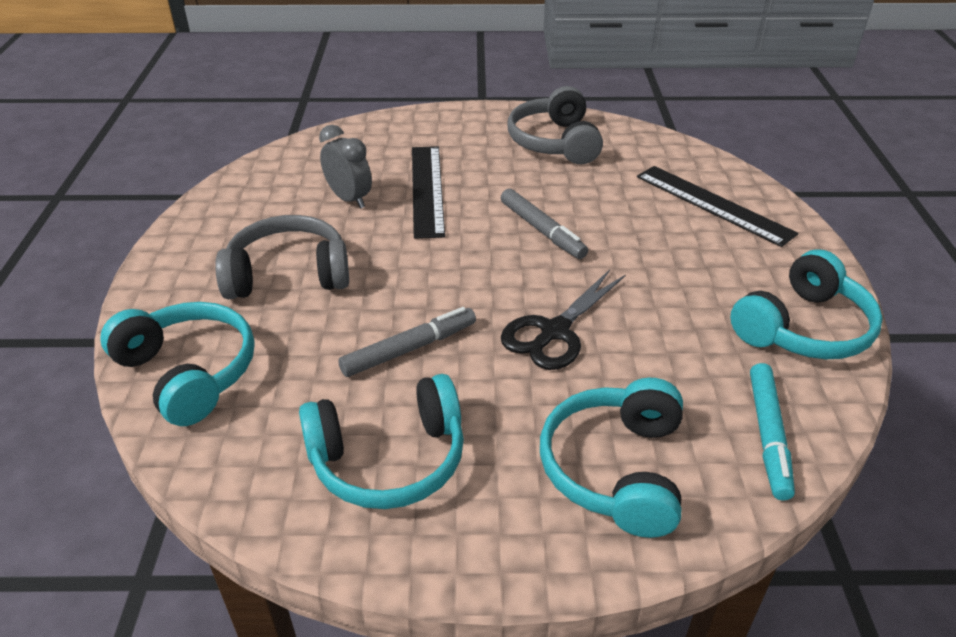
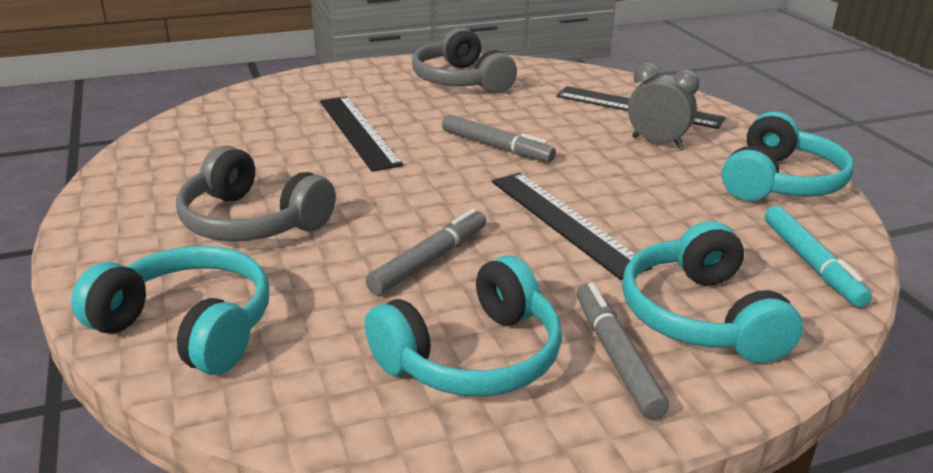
camera: 20 degrees left, 10 degrees down
(288, 275) = (252, 221): grey headphones -> grey headphones turned 120 degrees counterclockwise
(349, 199) = (279, 150): grey clock -> grey clock (657, 142)
(510, 492) = (616, 356): none -> grey marker
(554, 332) = (565, 221): black scissors -> black ruler

